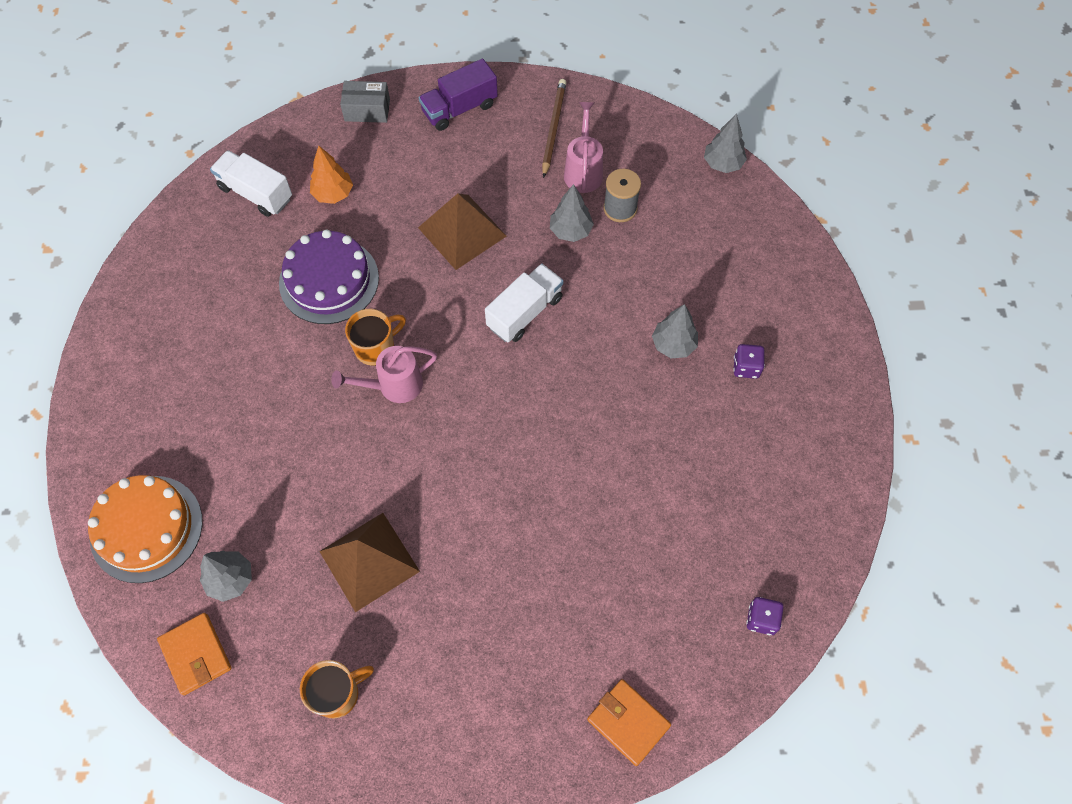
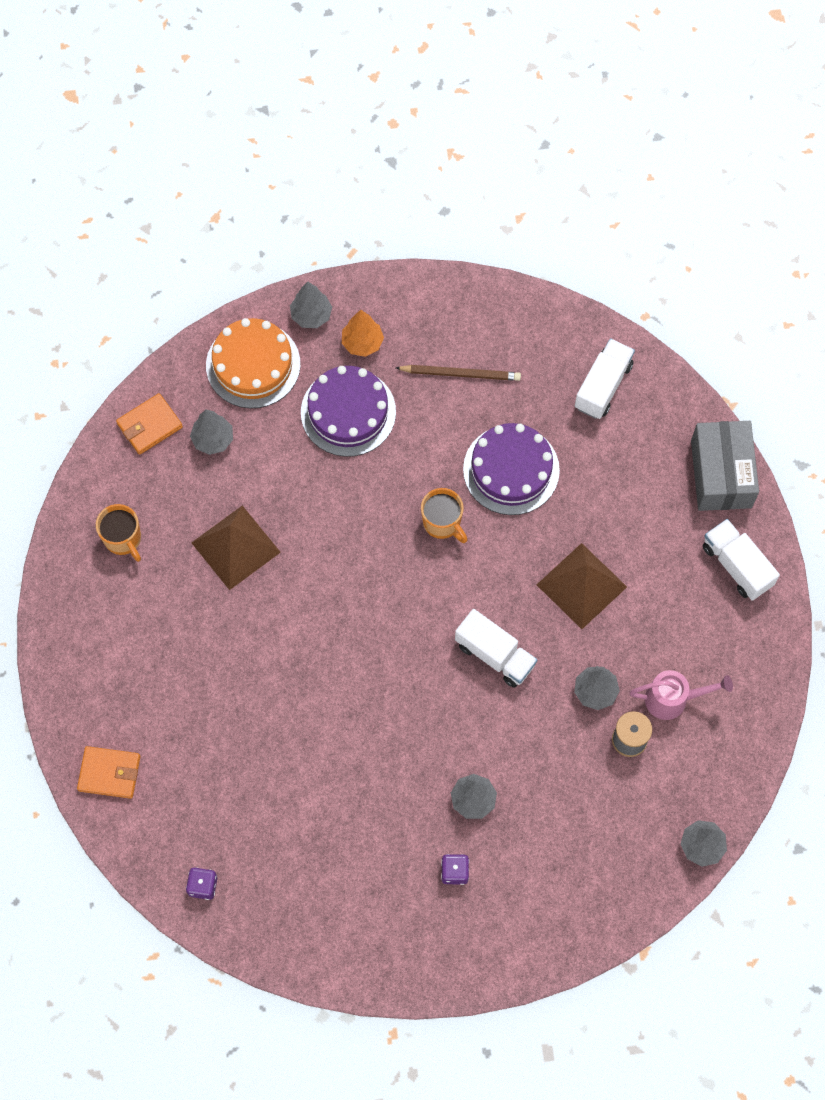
camera: 85 degrees right, 5 degrees up
(101, 460) = (311, 315): none -> grey tree
(229, 430) = (348, 412): none -> purple cake
(333, 194) = (611, 457): orange tree -> orange tree (362, 343)
(367, 110) = (721, 474): grey box -> grey box, size x1.70
(393, 386) = (404, 544): pink watering can -> none
(459, 108) = (737, 565): purple truck -> white truck
(553, 128) = (724, 664): brown pencil -> brown pencil (460, 374)
(628, 722) = (109, 773): orange wallet -> orange wallet turned 60 degrees clockwise

